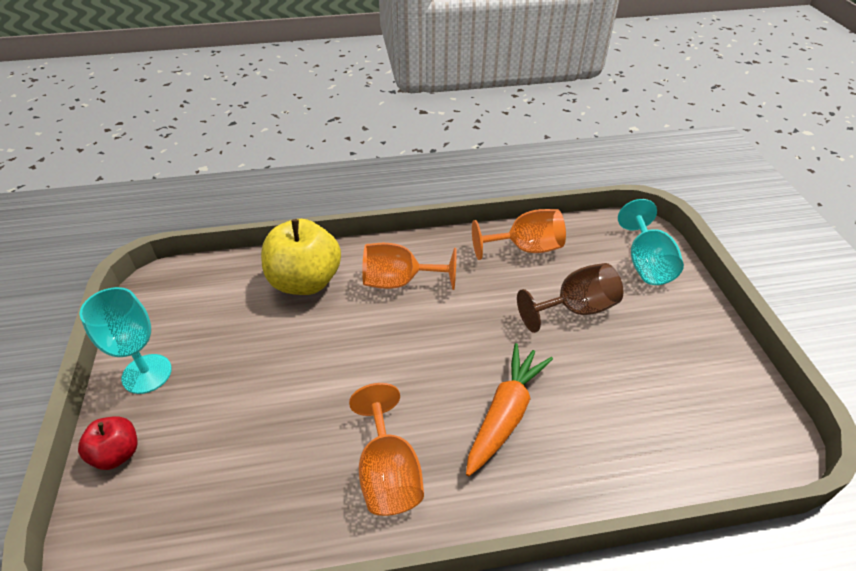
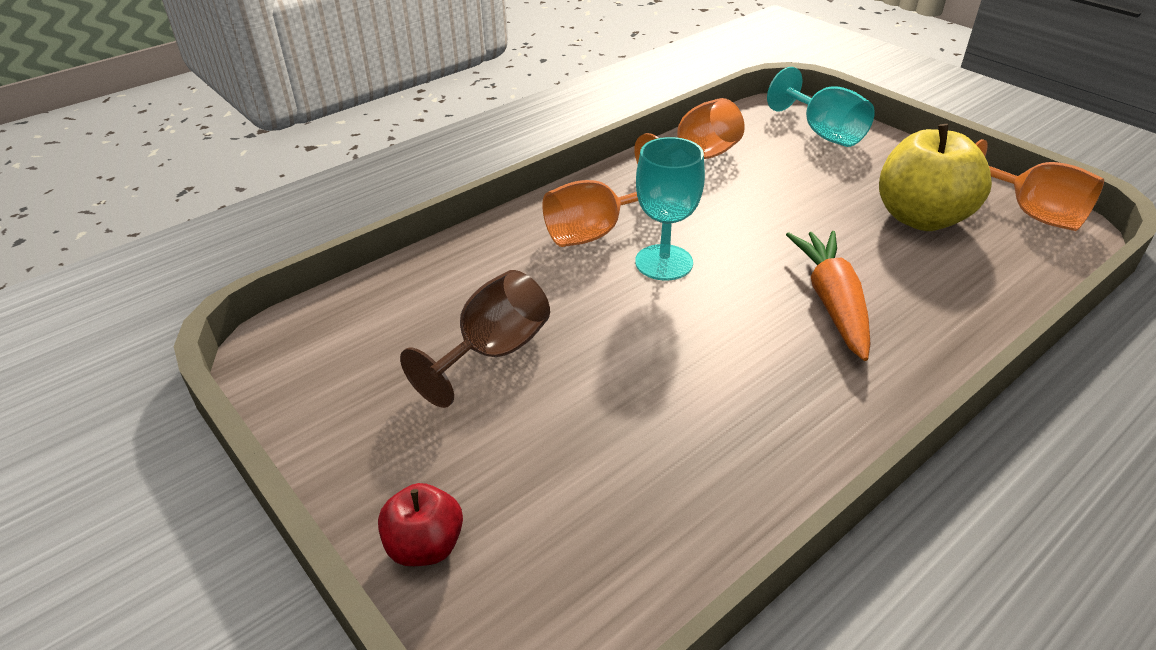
camera: 30 degrees left, 5 degrees down
(147, 374) = (369, 446): turquoise goblet -> turquoise goblet (664, 262)
(305, 281) = (481, 273): yellow apple -> yellow apple (920, 218)
(388, 473) = (776, 404): orange goblet -> orange goblet (1031, 214)
(575, 309) = (801, 191): brown goblet -> brown goblet (493, 352)

